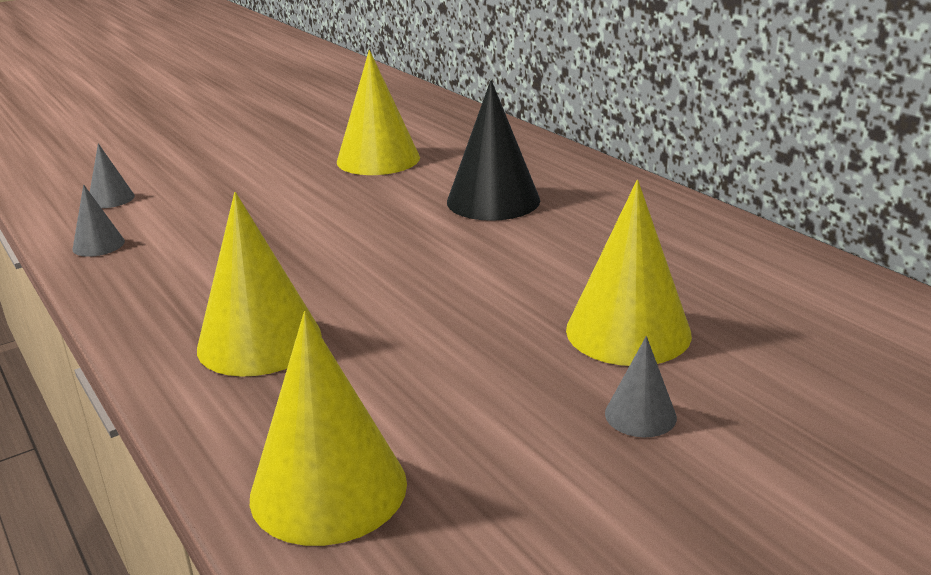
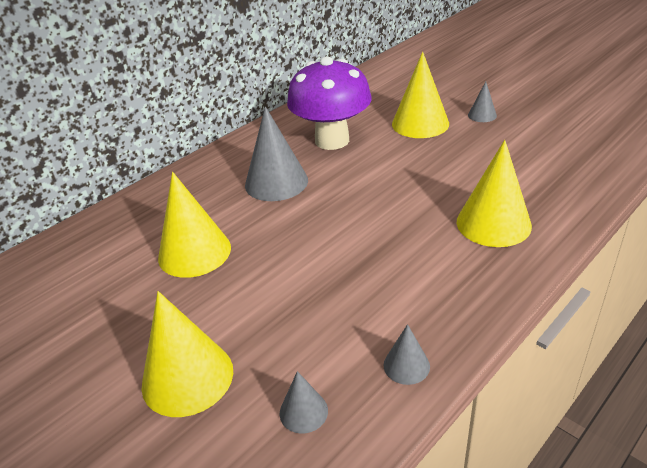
camera: 100 degrees left, 10 degrees up
(328, 489) = (583, 170): yellow cone -> yellow cone (187, 377)
(493, 201) = (276, 182): black cone -> grey cone
(597, 244) = (332, 140): none -> purple mushroom

